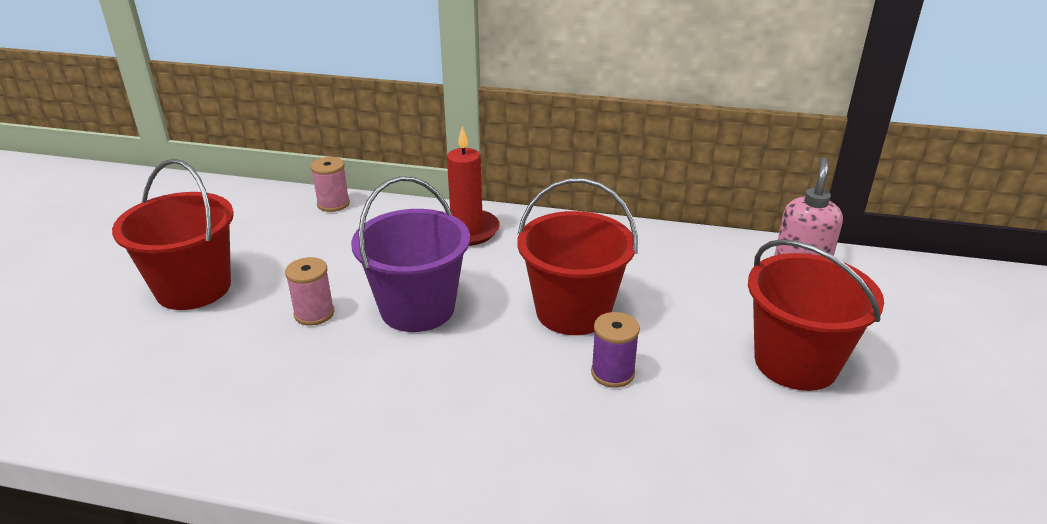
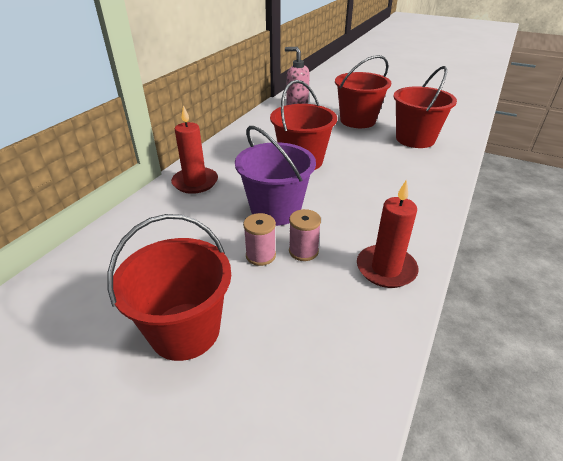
camera: 75 degrees left, 5 degrees up
(292, 432) = (386, 269): none -> red candle
(333, 204) = (102, 239): pink spool -> pink spool (303, 251)
(612, 373) = (354, 159): purple spool -> none
(765, 462) = (415, 139): none -> red bucket

